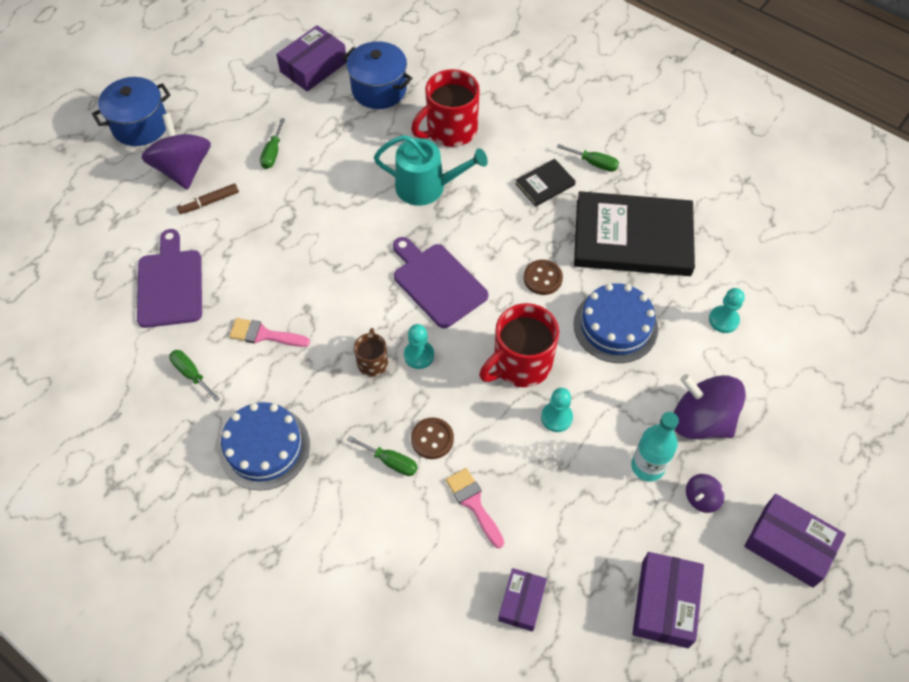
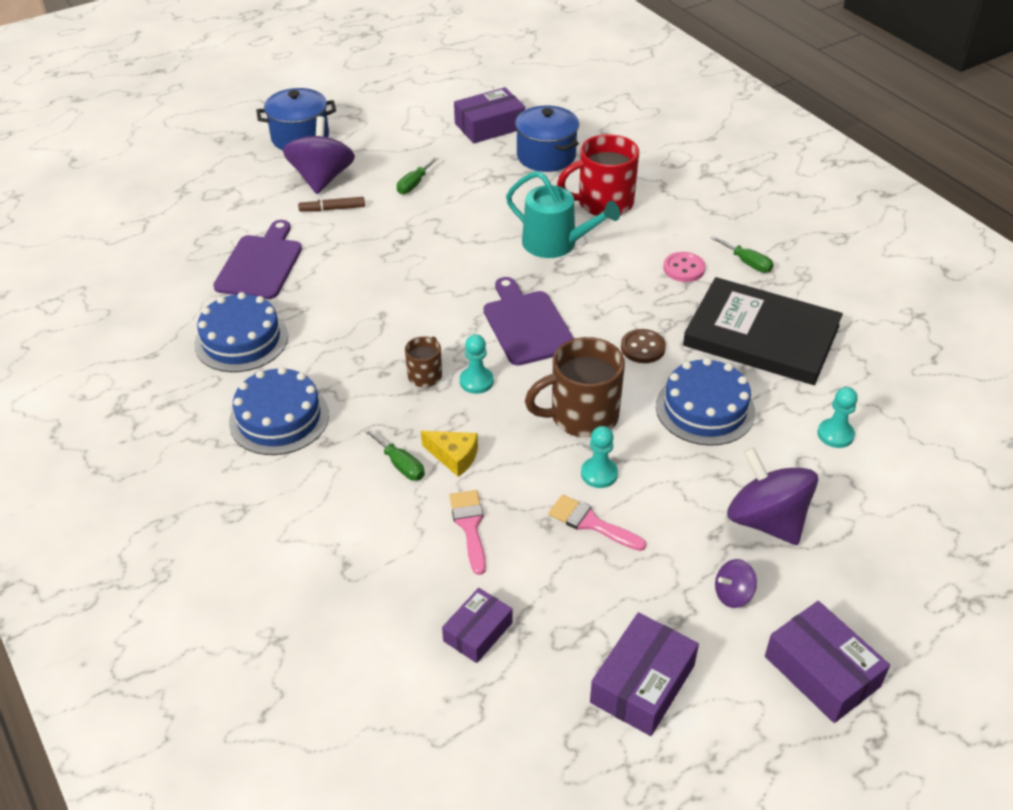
camera: 20 degrees right, 15 degrees down
(191, 374) = (241, 340): green screwdriver -> blue cake
(264, 335) = (328, 326): pink brush -> pink brush (590, 523)
(432, 439) = (454, 457): brown button -> yellow cheese
(520, 364) = (582, 416): red mug -> brown mug
(545, 184) = (684, 268): black book -> pink button
(647, 466) = (683, 546): turquoise bottle -> none

